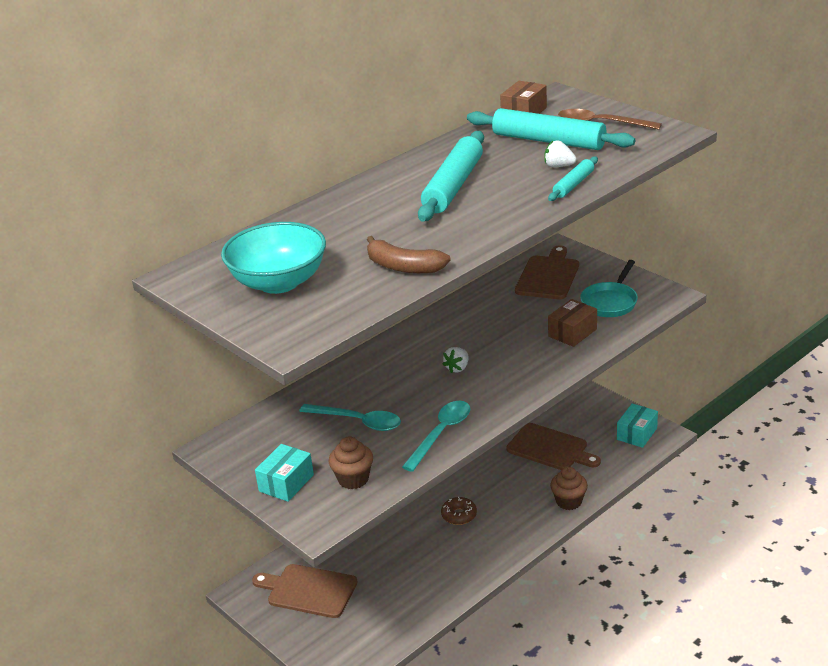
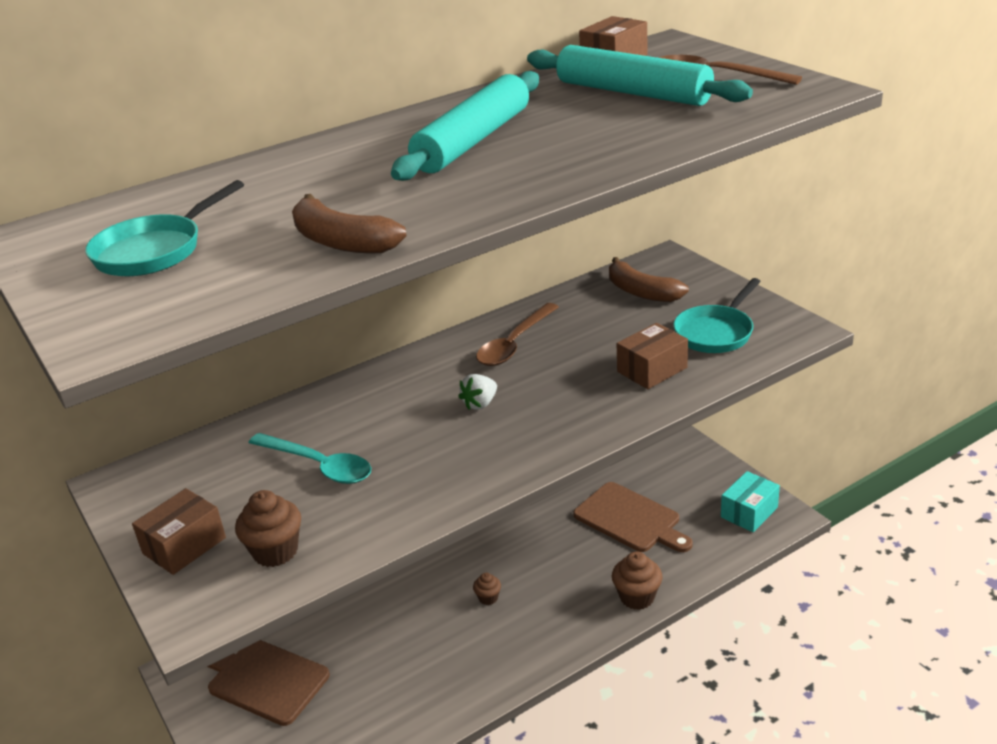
camera: 10 degrees right, 0 degrees up
(279, 282) = (154, 251): turquoise bowl -> turquoise pan
(286, 483) = (184, 545): turquoise box -> brown box
(441, 434) = (422, 497): turquoise spoon -> none
(459, 515) = (488, 598): brown donut -> brown cupcake
(466, 323) = (514, 344): none -> brown spoon
(548, 276) = (641, 292): brown cutting board -> brown banana
(558, 166) = (633, 123): white strawberry -> none
(573, 184) = (645, 147): turquoise rolling pin -> none

